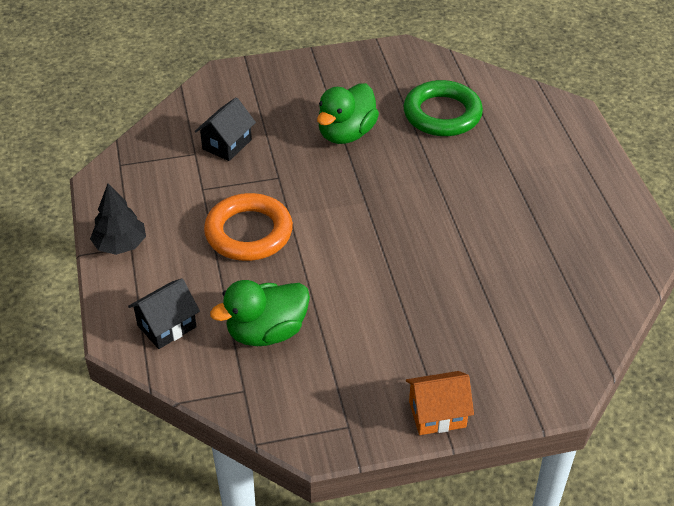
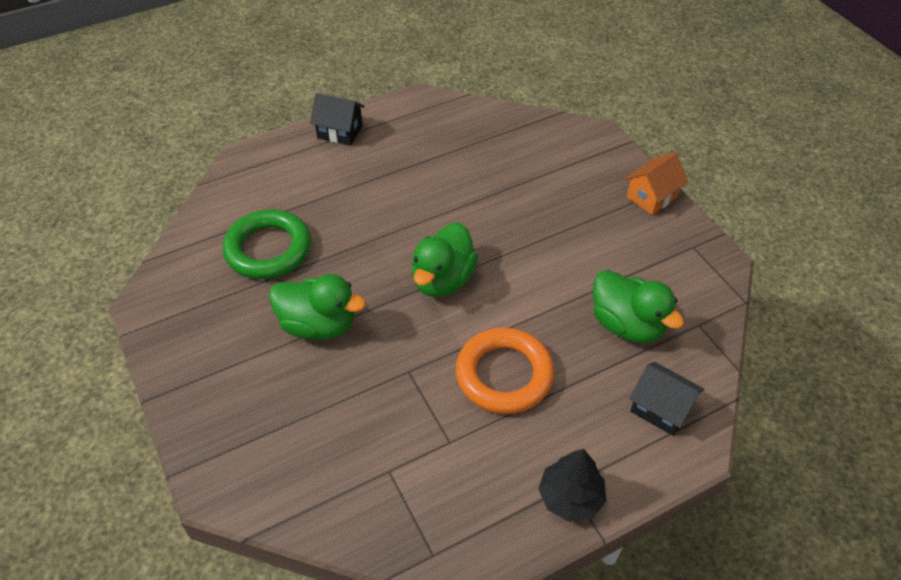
camera: 105 degrees left, 5 degrees up
(227, 144) = (364, 439): black house -> black house (340, 132)
(370, 215) = (443, 279): none -> green duck
(437, 414) = (652, 197): orange house -> orange house turned 75 degrees clockwise

